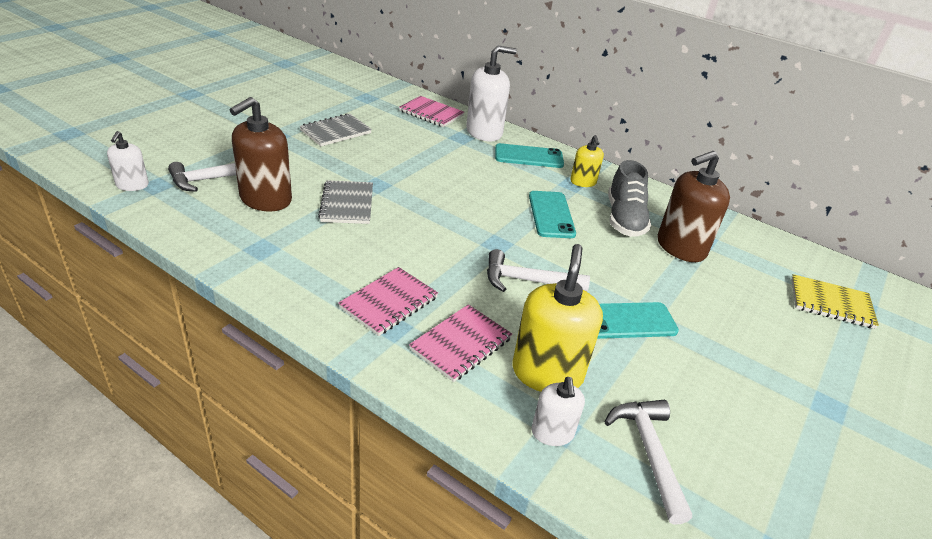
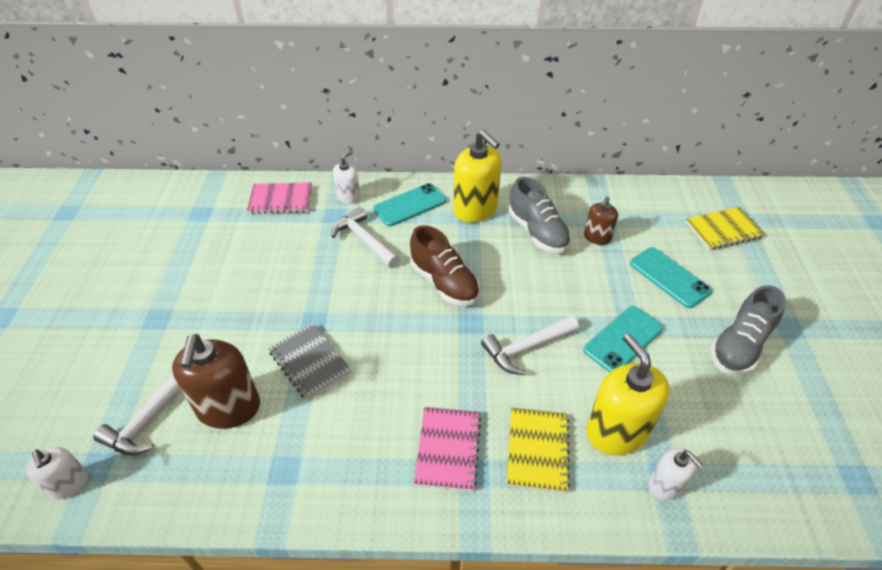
camera: 30 degrees left, 10 degrees up
(335, 132) = (213, 278): grey notebook -> none
(461, 344) = (537, 450): pink notebook -> yellow notebook
(484, 132) = (348, 197): white soap dispenser -> white soap dispenser, size x0.55
(503, 211) = (444, 282): none -> brown shoe
(551, 215) = (483, 262): turquoise phone -> turquoise phone (669, 277)
(583, 182) = (475, 209): yellow soap dispenser -> yellow soap dispenser, size x1.82
(649, 453) = (732, 453): white hammer -> white hammer (364, 240)
(680, 247) = (597, 237): brown soap dispenser -> brown soap dispenser, size x0.55
(750, 388) = (739, 346): none -> grey shoe

